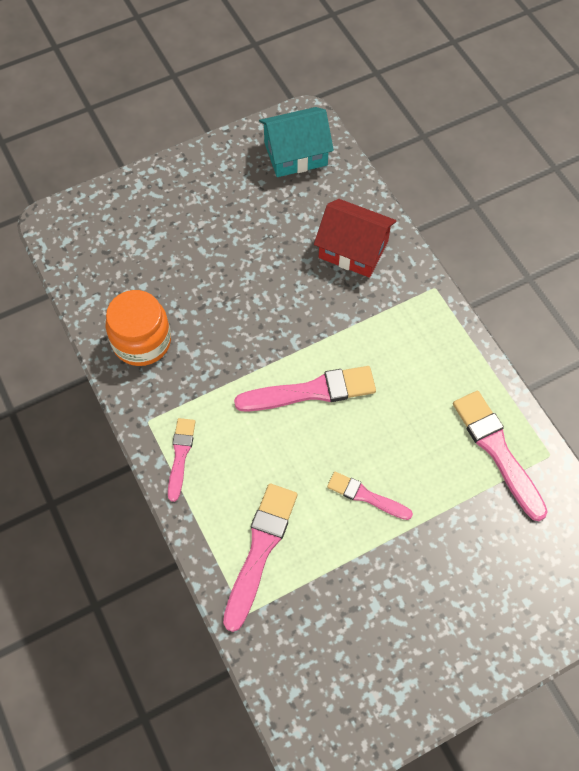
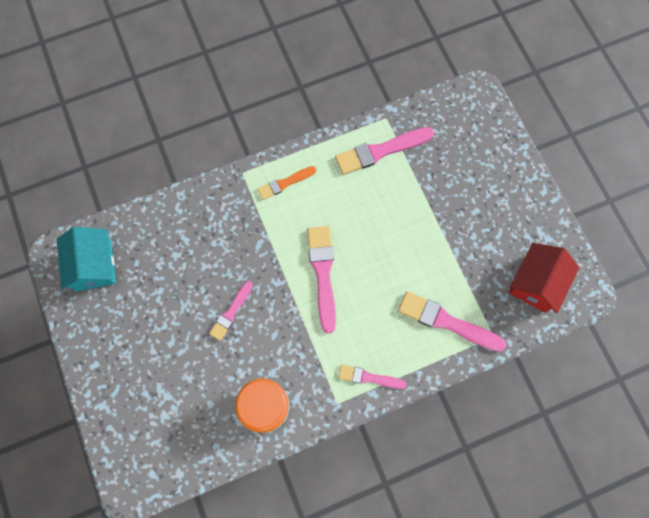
camera: 85 degrees left, 10 degrees up
(353, 249) = (198, 229): red house -> red house (536, 283)
(366, 496) = (409, 243): pink brush -> pink brush (231, 312)
(428, 336) = (285, 183): none -> orange brush

